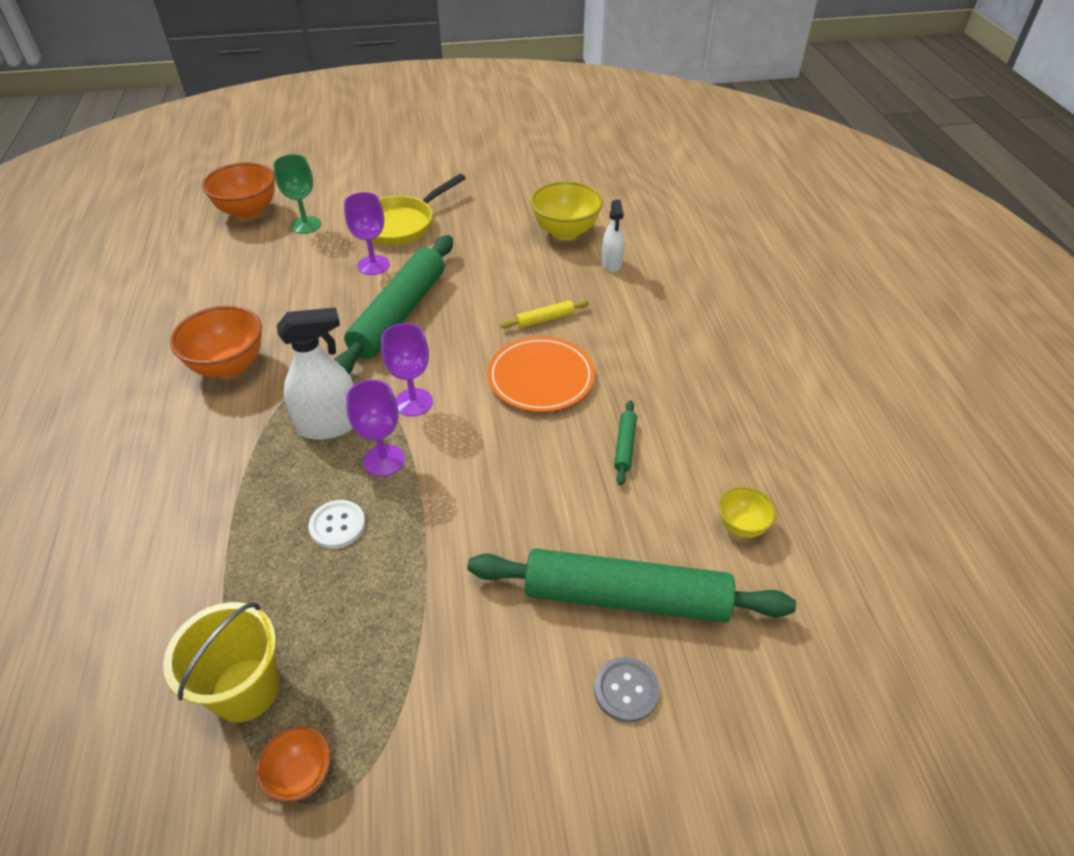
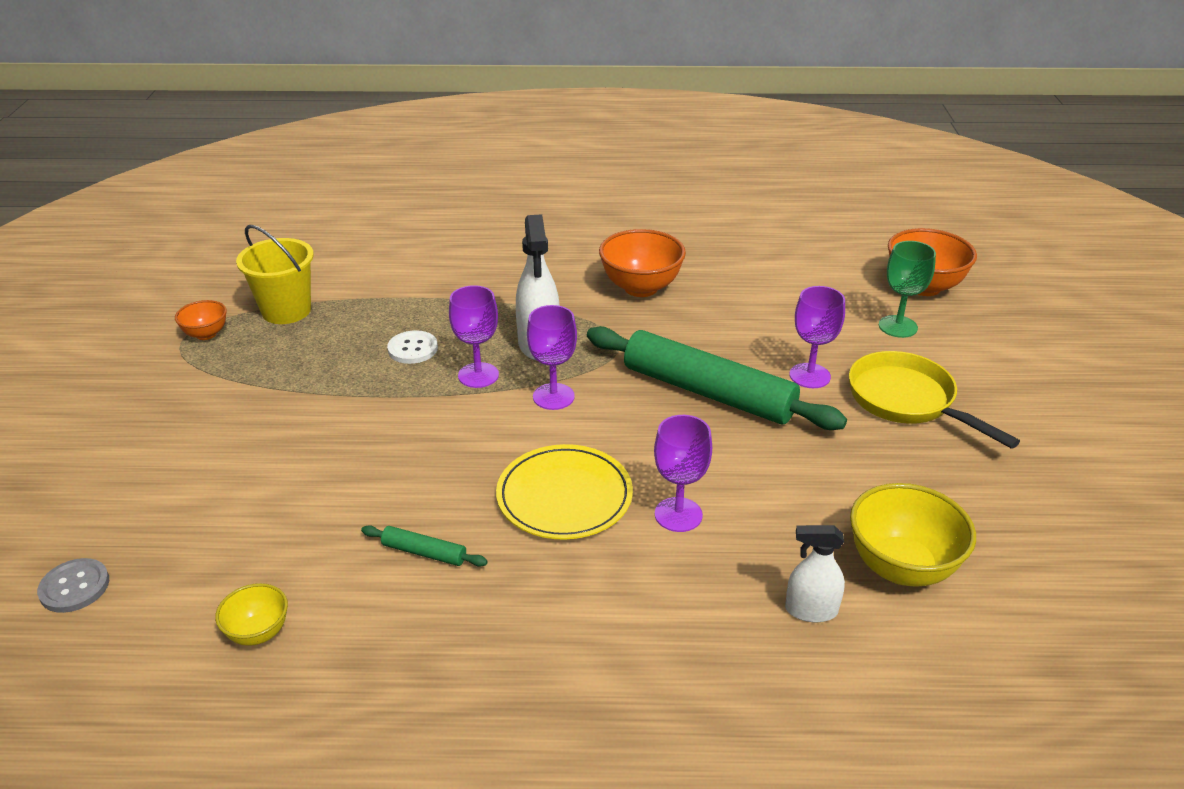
camera: 100 degrees right, 10 degrees down
(541, 378) = (564, 496): orange plate -> yellow plate
(545, 319) = (678, 514): yellow rolling pin -> purple goblet
(626, 597) = (232, 516): green rolling pin -> none
(626, 690) = (144, 499): grey button -> grey button (74, 587)

